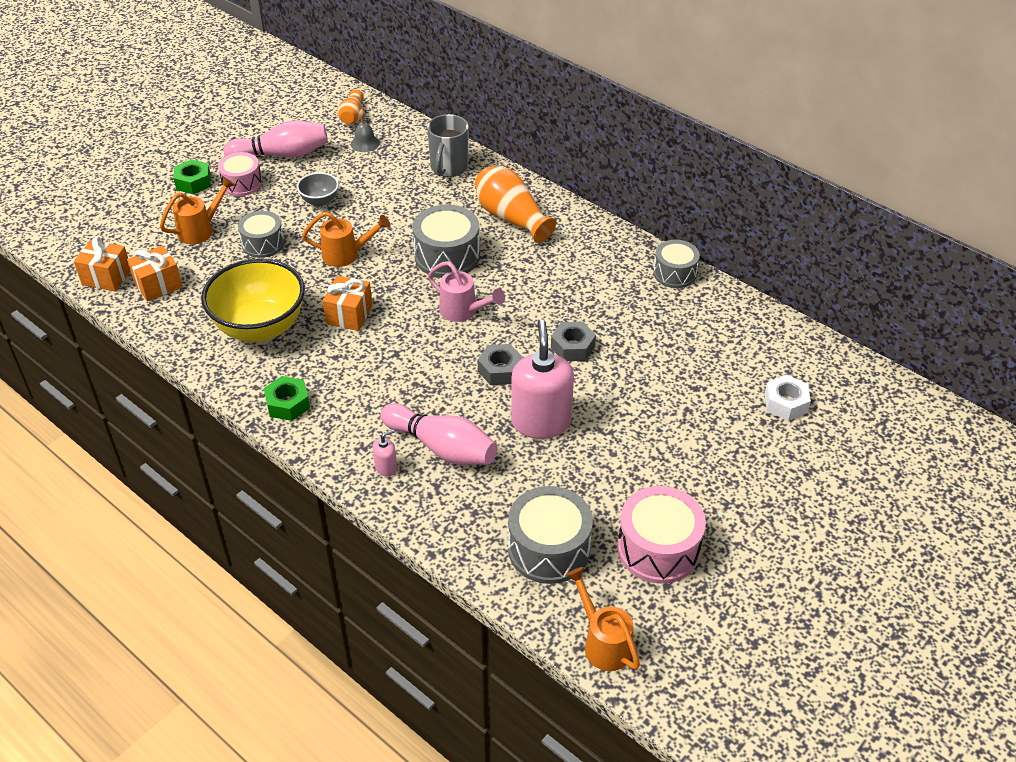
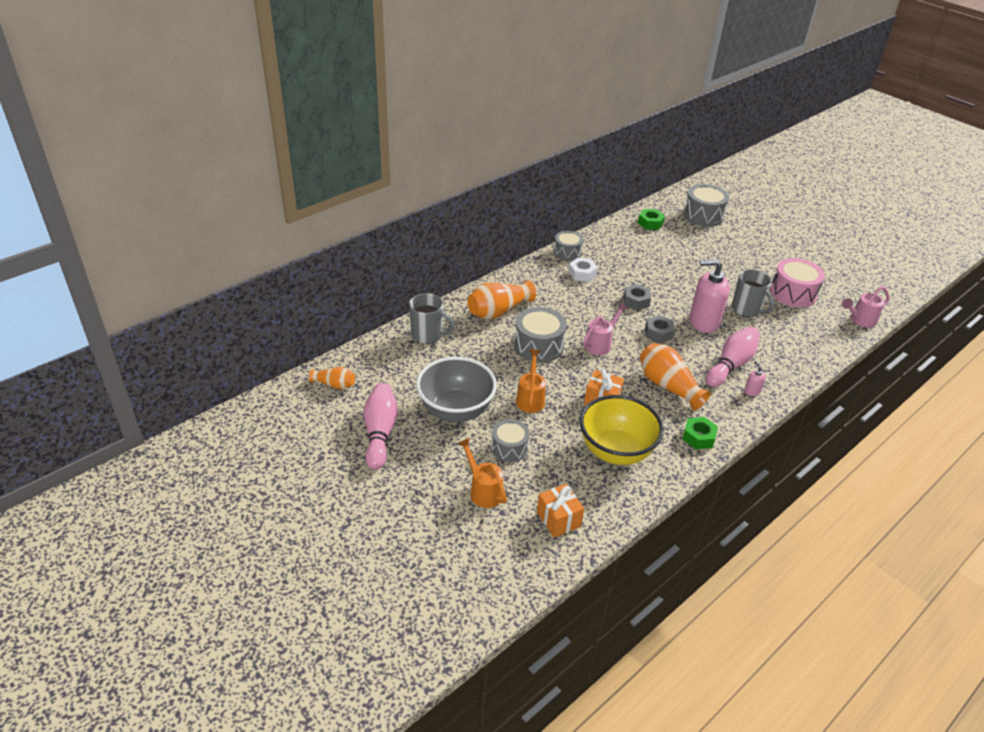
camera: 85 degrees left, 5 degrees down
(107, 277) = (544, 559): orange gift -> none
(193, 182) = (407, 497): green nut -> green nut (650, 223)
(242, 183) = (418, 461): pink drum -> none
(319, 201) = (456, 411): grey bowl -> grey bowl, size x2.16
(365, 143) = (379, 379): grey bell -> none
(385, 377) = (668, 386): none -> orange vase
(549, 549) = (802, 331): grey drum -> grey drum (703, 215)
(589, 478) = (746, 309): none -> grey mug
(603, 643) = (860, 320): orange watering can -> pink watering can
(785, 403) = (679, 235): white nut -> white nut (582, 274)

